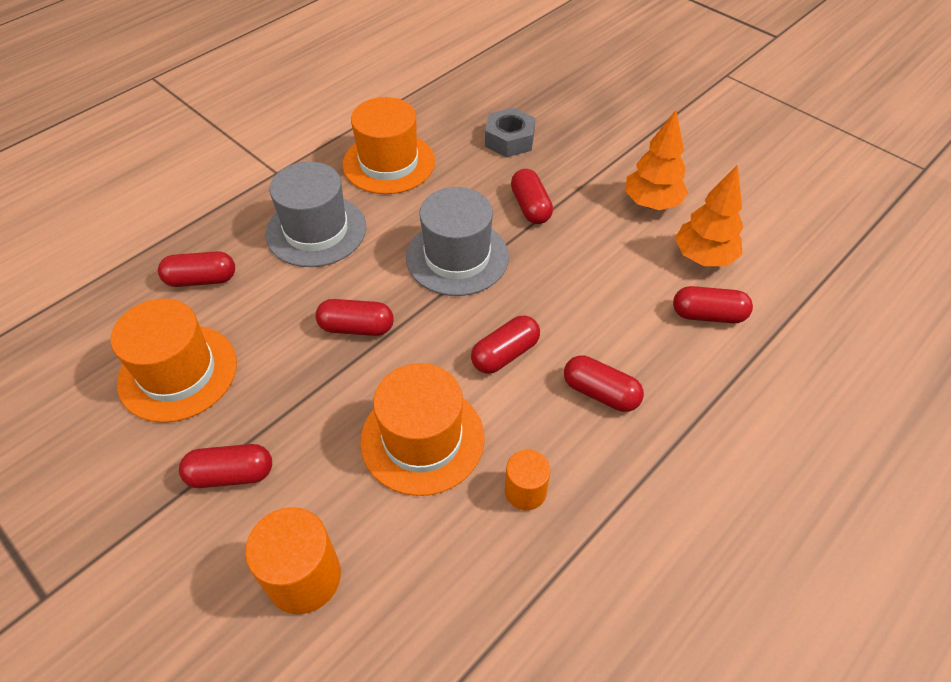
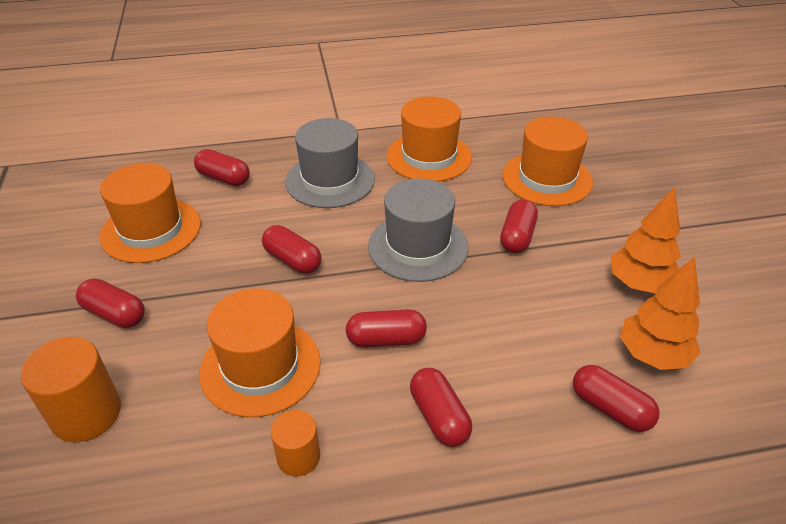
camera: 35 degrees right, 10 degrees down
(509, 140) = (547, 179): grey nut -> orange hat

